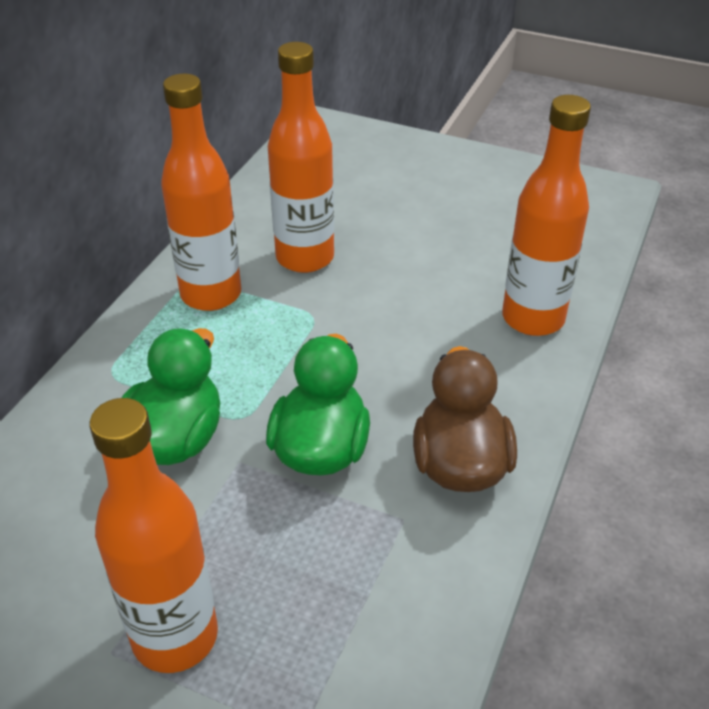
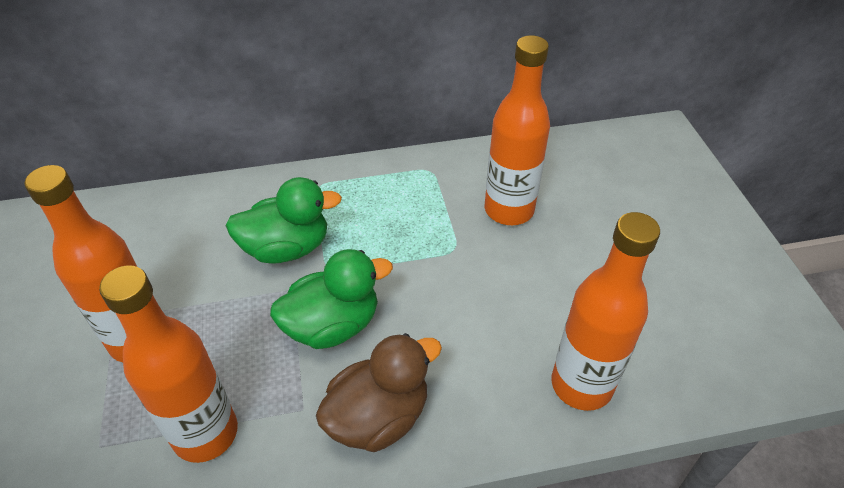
camera: 55 degrees right, 5 degrees up
(211, 294) = (426, 187): orange bottle -> orange bottle (205, 433)

